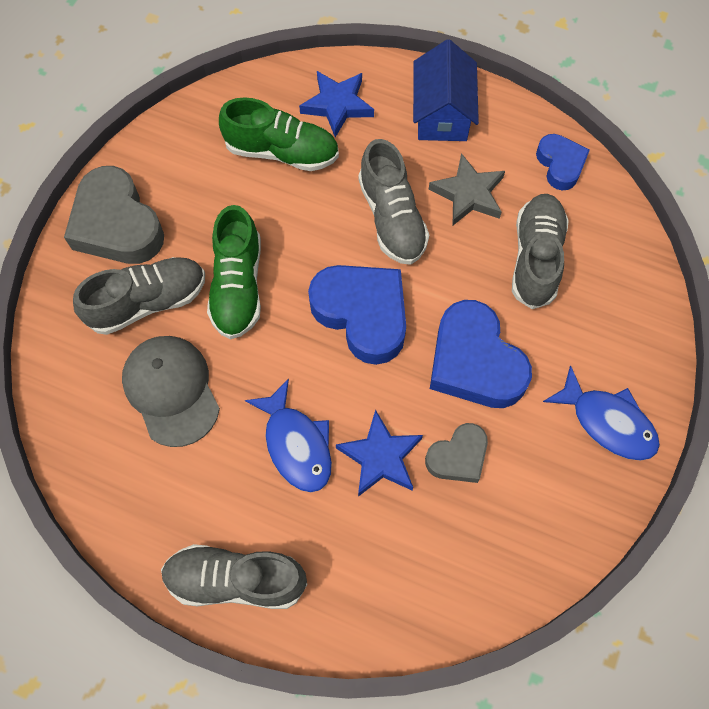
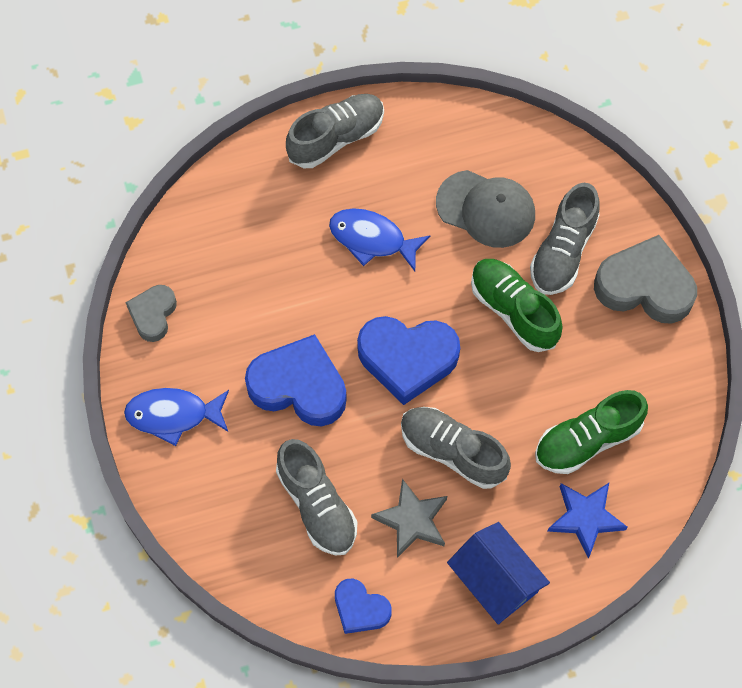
camera: 140 degrees right, 0 degrees up
(380, 457) = (310, 273): blue star -> none
(458, 456) = (259, 312): grey heart -> grey heart (153, 314)

